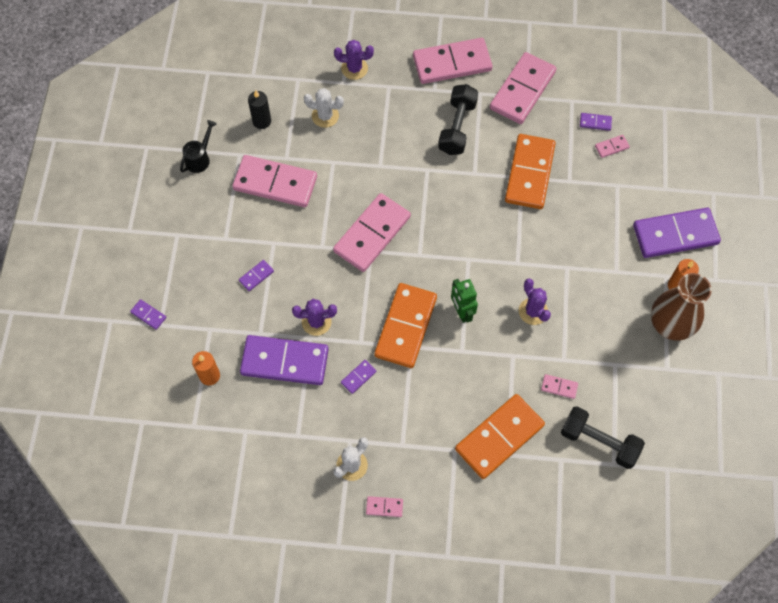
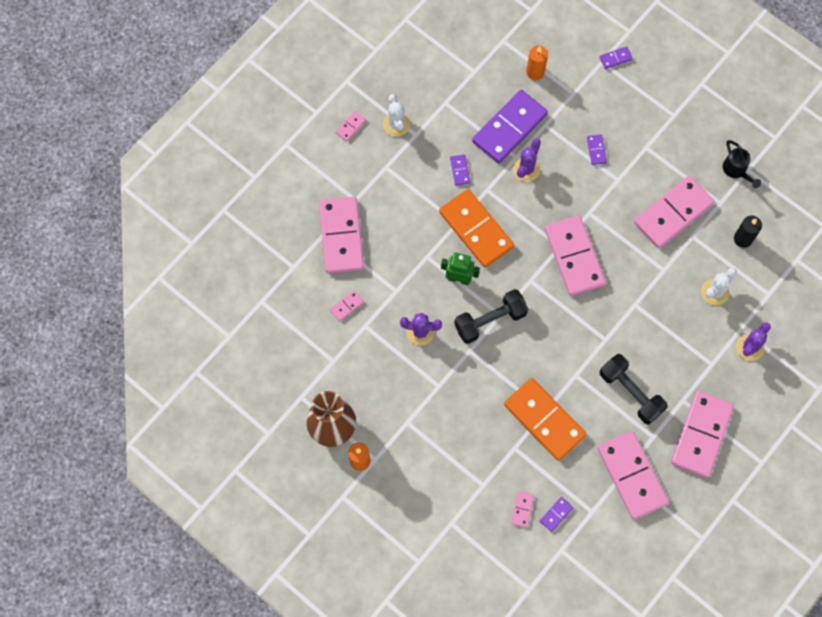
camera: 125 degrees right, 5 degrees up
(499, 437) = (341, 236): orange domino -> pink domino
(599, 442) = (285, 303): black dumbbell -> black dumbbell (490, 321)
(675, 234) = (404, 496): purple domino -> none

